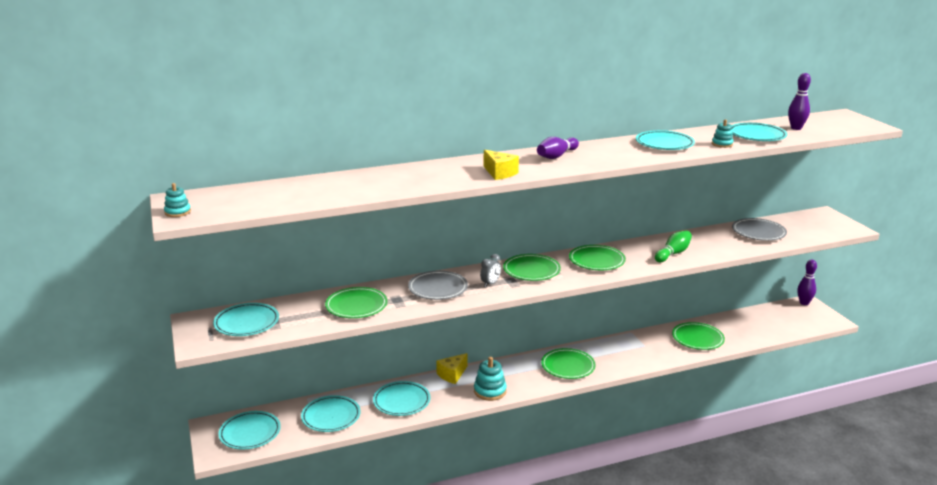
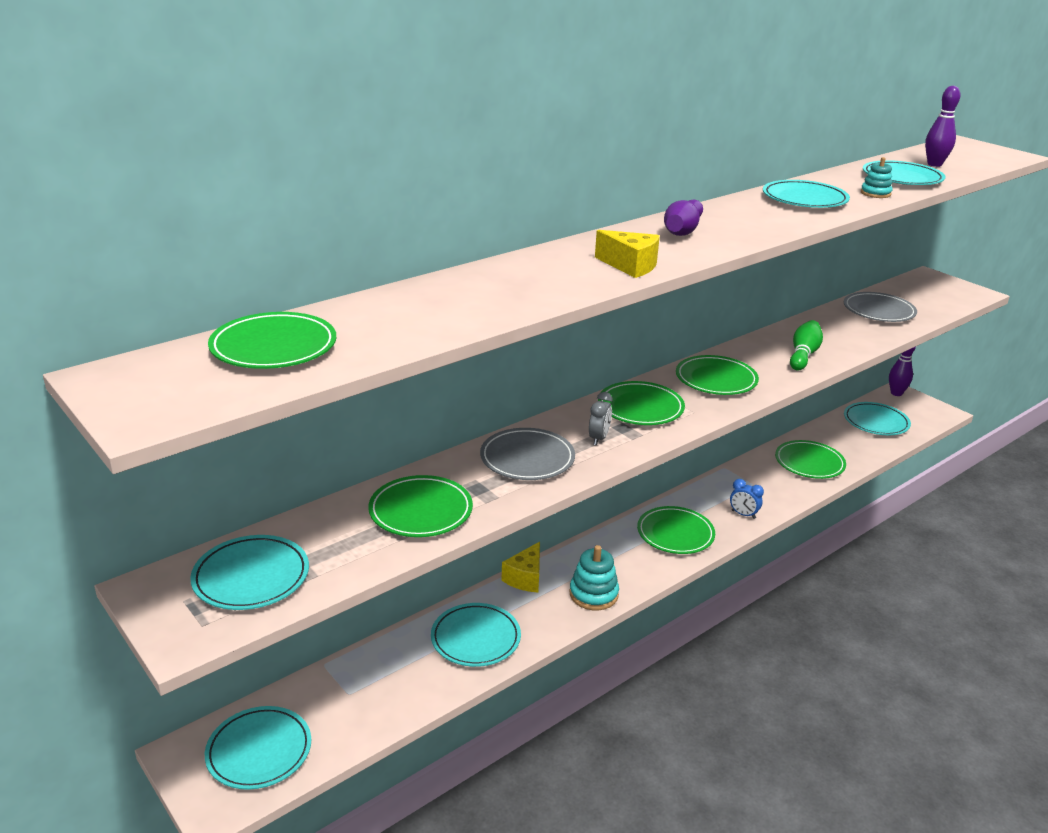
camera: 20 degrees left, 5 degrees up
(177, 212) = (132, 405): turquoise stacking toy -> none
(264, 194) = (274, 347): none -> green plate
(331, 416) = (380, 689): turquoise plate -> turquoise plate (876, 422)
(624, 363) = (743, 514): none -> blue clock

